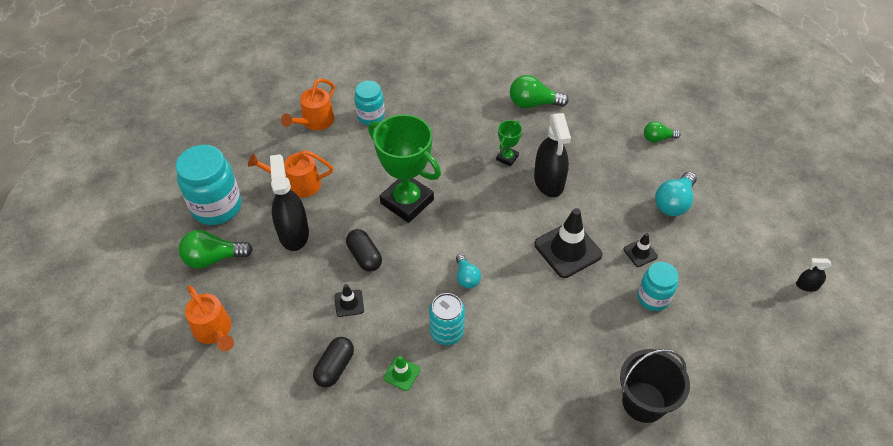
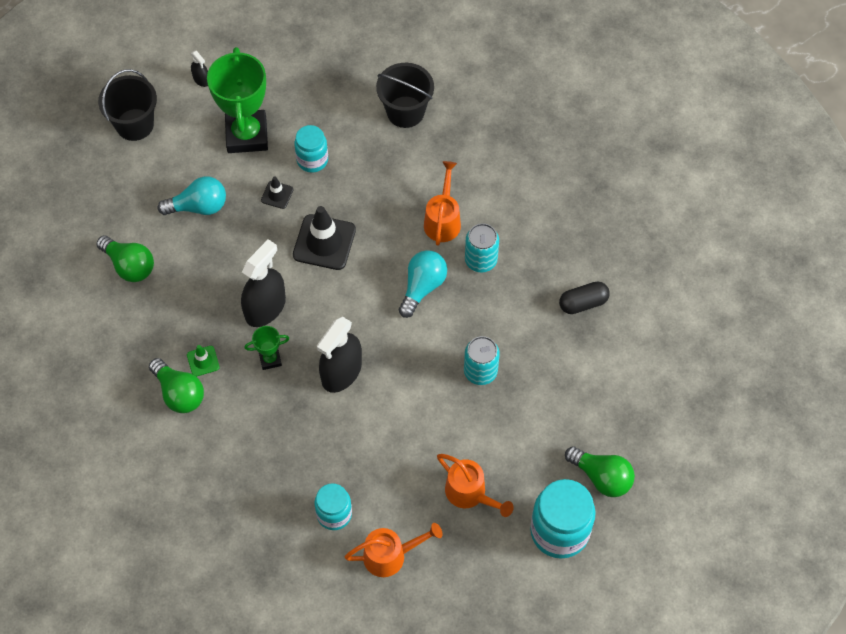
camera: 135 degrees left, 10 degrees up
(214, 331) = (649, 407): orange watering can -> orange watering can (443, 219)
(293, 233) = (517, 444): black spray bottle -> black spray bottle (341, 372)
(349, 303) = (529, 342): black traffic cone -> none
(364, 256) = (480, 371): black capsule -> turquoise can
(401, 374) = (541, 259): green traffic cone -> green traffic cone (203, 361)
(407, 201) = (397, 392): green trophy -> green trophy (247, 135)
(466, 277) = (422, 287): turquoise light bulb -> turquoise light bulb, size x1.62
(657, 138) = (129, 266): green light bulb -> green light bulb, size x1.62
(790, 216) = (135, 124): none -> black bucket

